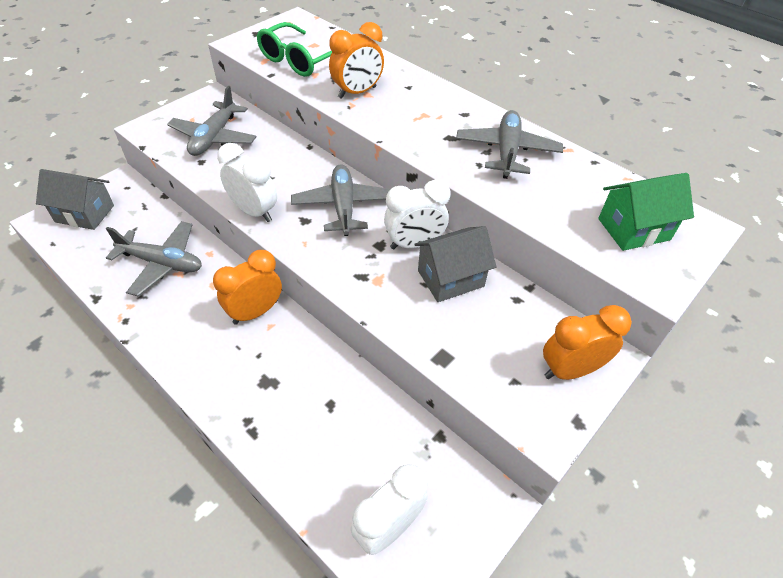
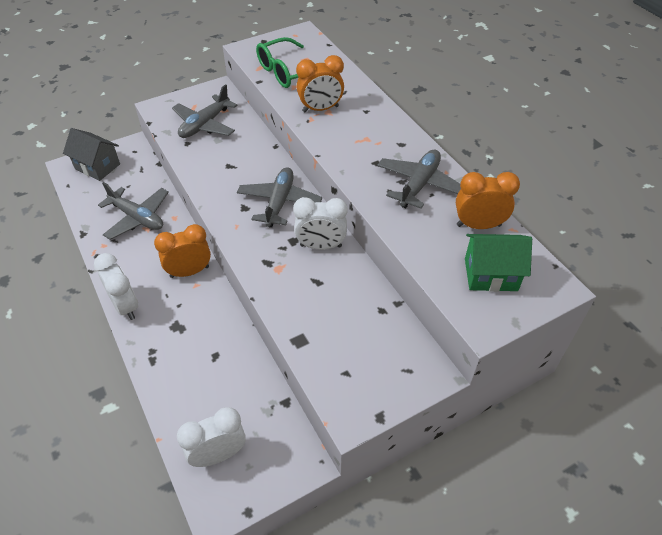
camera: 20 degrees right, 0 degrees up
(254, 212) = (209, 192): white clock -> white clock (125, 306)
(450, 278) = (336, 280): grey house -> none
(570, 370) = (395, 376): orange clock -> orange clock (478, 225)

